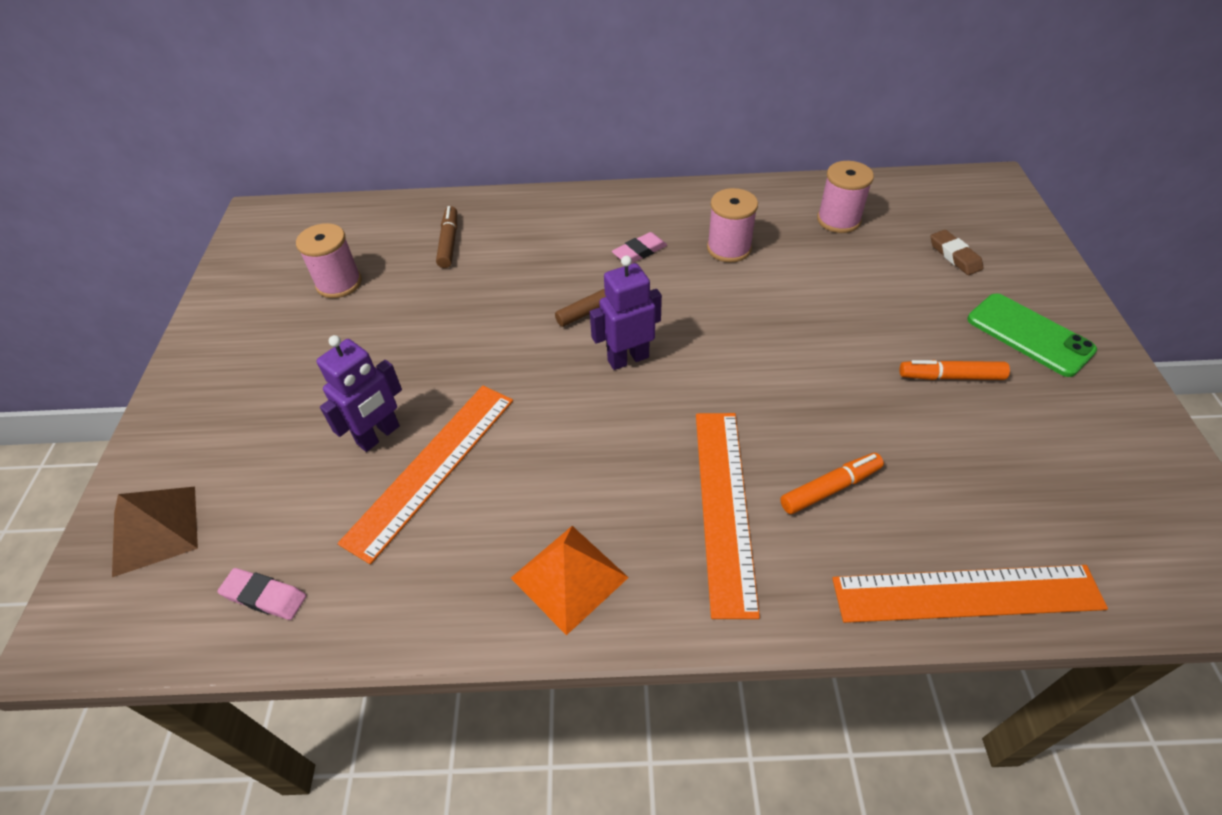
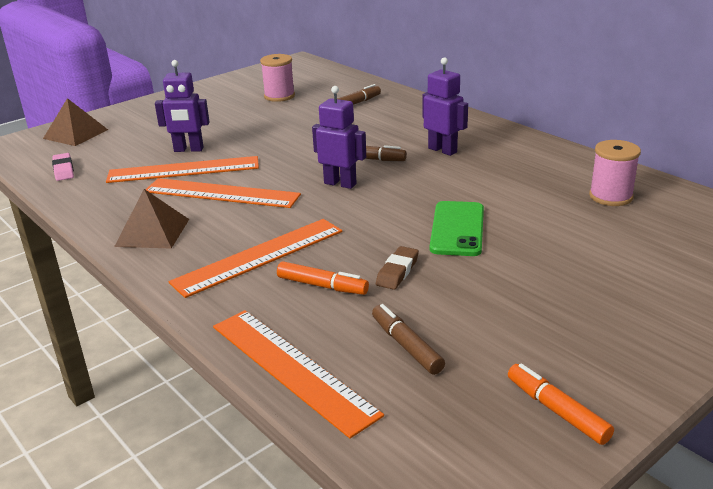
camera: 50 degrees right, 20 degrees down
(539, 464) = (221, 193): none -> orange ruler
(569, 577) = (152, 232): orange pyramid -> brown pyramid
(639, 252) = (442, 150): pink eraser -> purple robot
(729, 248) = (500, 173): pink spool -> none
(950, 376) = (508, 297): orange marker -> orange marker (556, 410)
(954, 256) = (663, 254): brown eraser -> brown eraser (397, 271)
(983, 487) = (406, 346): none -> brown marker
(1029, 335) = (623, 317): green phone -> green phone (457, 229)

